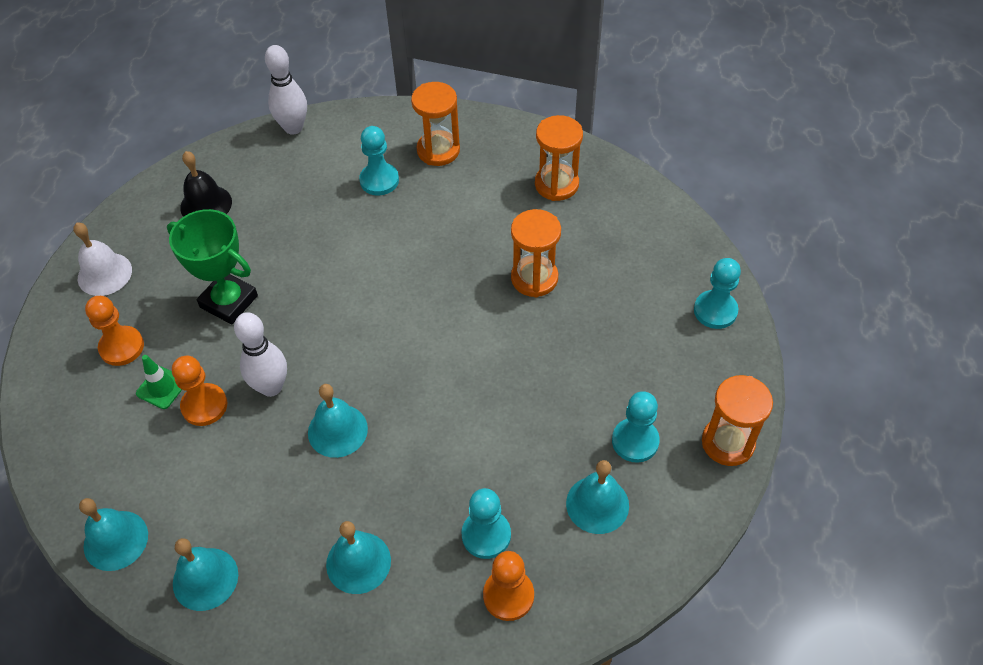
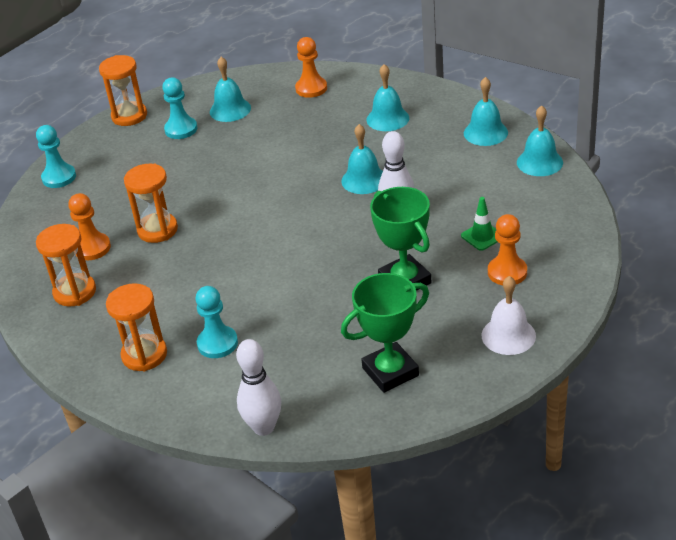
camera: 150 degrees left, 15 degrees down
(204, 406) = (453, 217): orange pawn -> orange pawn (92, 248)
(206, 204) = (390, 372): black bell -> green trophy
(486, 535) = (304, 112): turquoise pawn -> none

